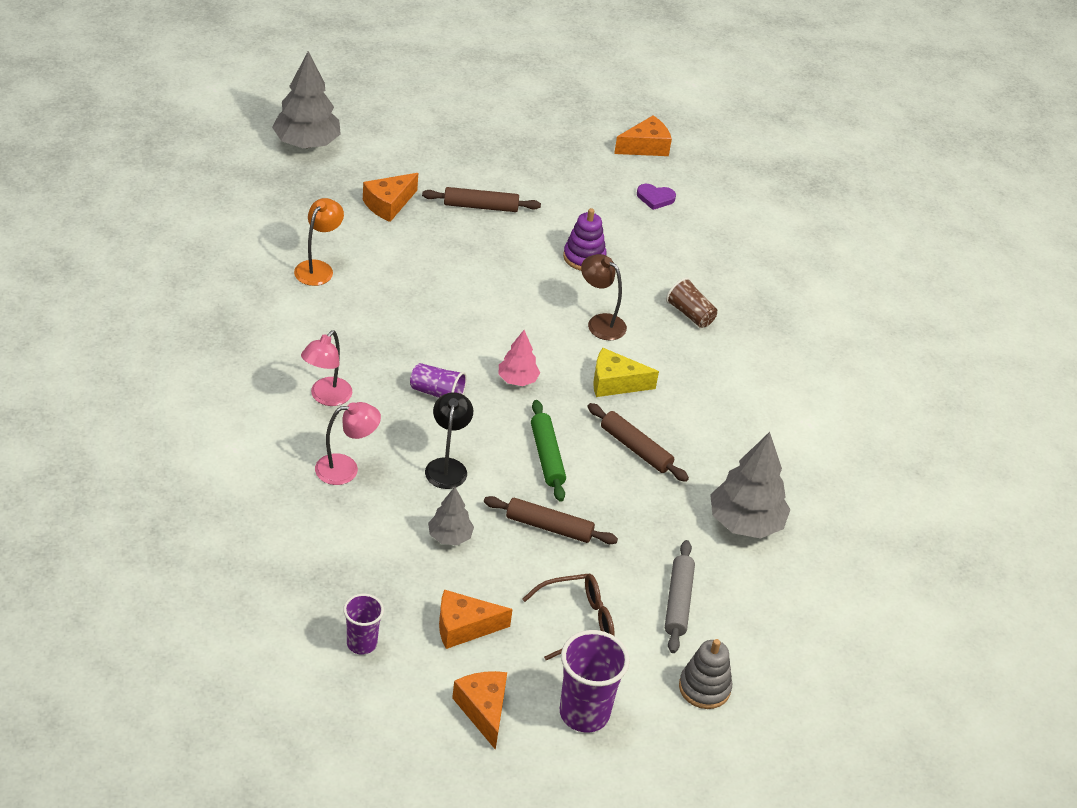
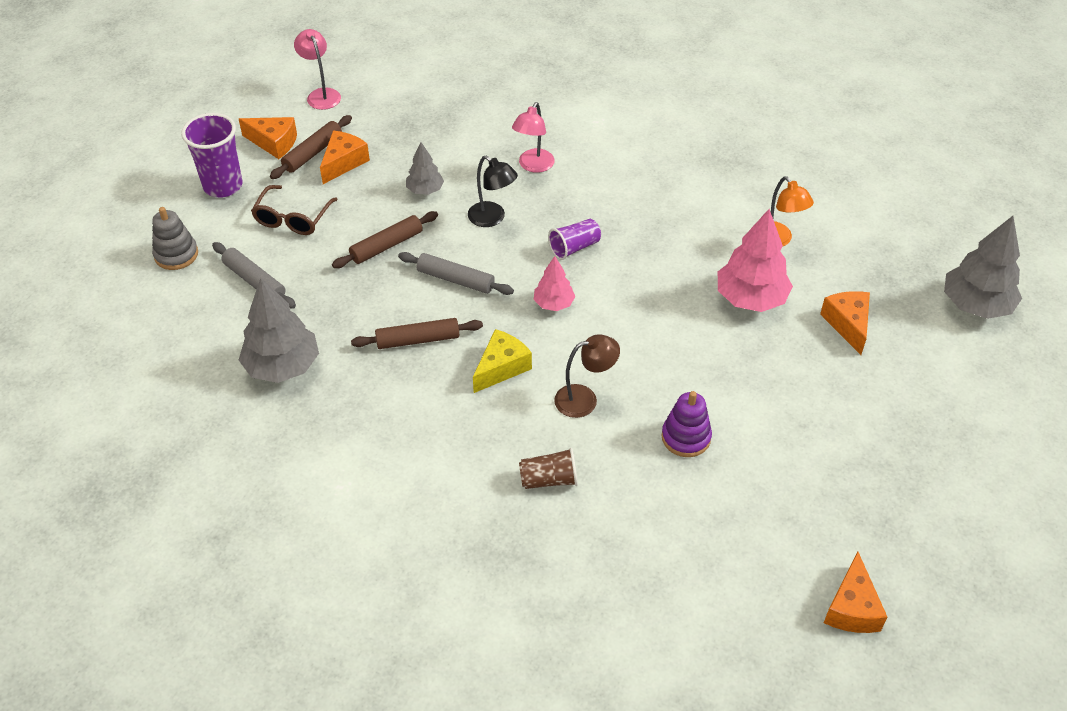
camera: 130 degrees right, 5 degrees up
(326, 397) = (615, 185): pink lamp -> pink lamp (321, 94)
(361, 643) = (376, 113): purple cup -> none
(406, 264) = (751, 298): none -> pink tree
(480, 206) = (810, 393): brown rolling pin -> brown rolling pin (312, 153)
(547, 456) = (455, 280): green rolling pin -> grey rolling pin
(655, 198) = (749, 559): purple heart -> none

